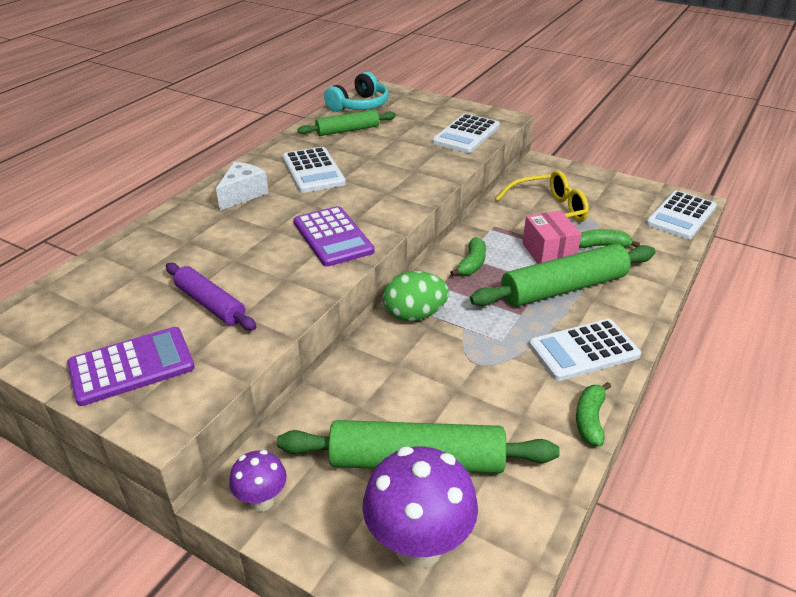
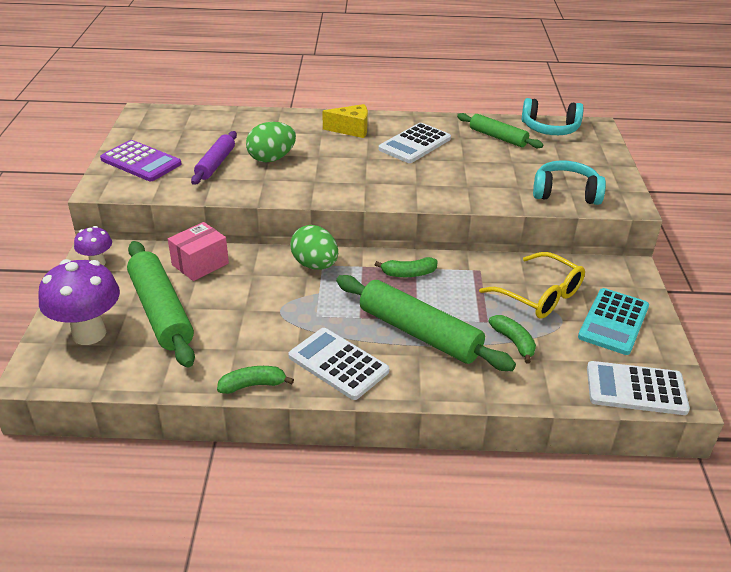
camera: 60 degrees right, 0 degrees up
(243, 194) = (351, 130): white cheese -> yellow cheese
(244, 261) = (271, 159): none -> green egg
(333, 237) = (331, 181): purple calculator -> none
(466, 134) = (565, 193): white calculator -> turquoise headphones
(548, 252) = (468, 311): pink box -> pink box (200, 264)
(600, 194) = (613, 322): none -> turquoise calculator

